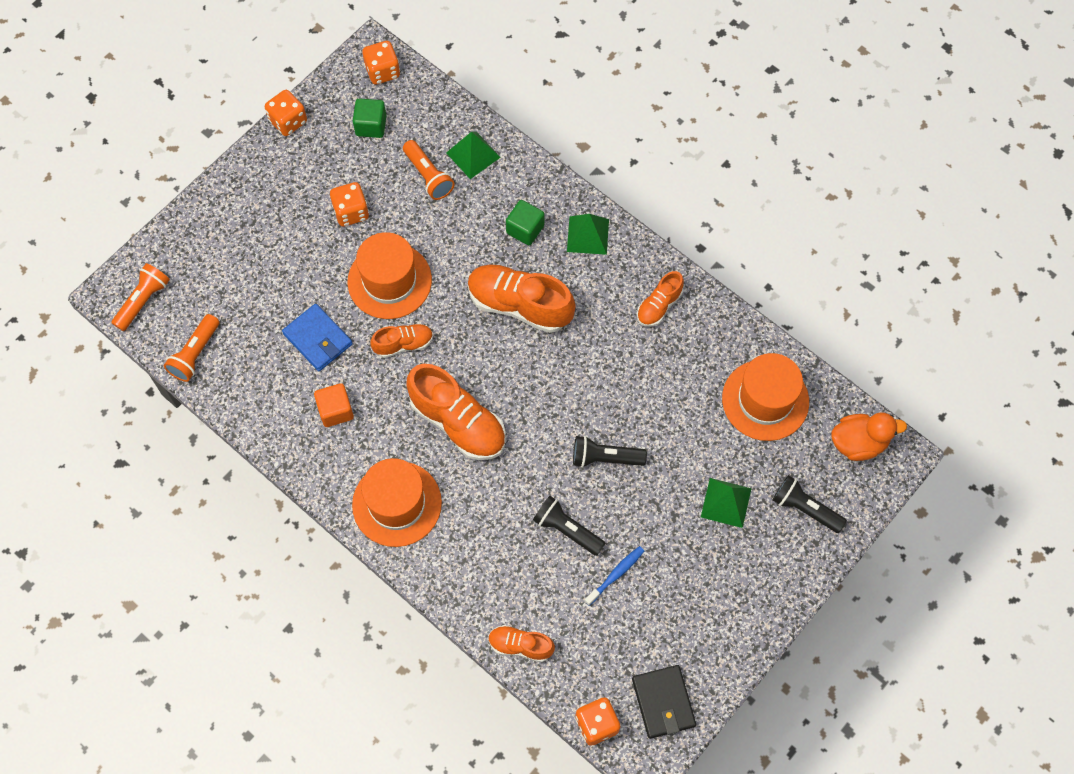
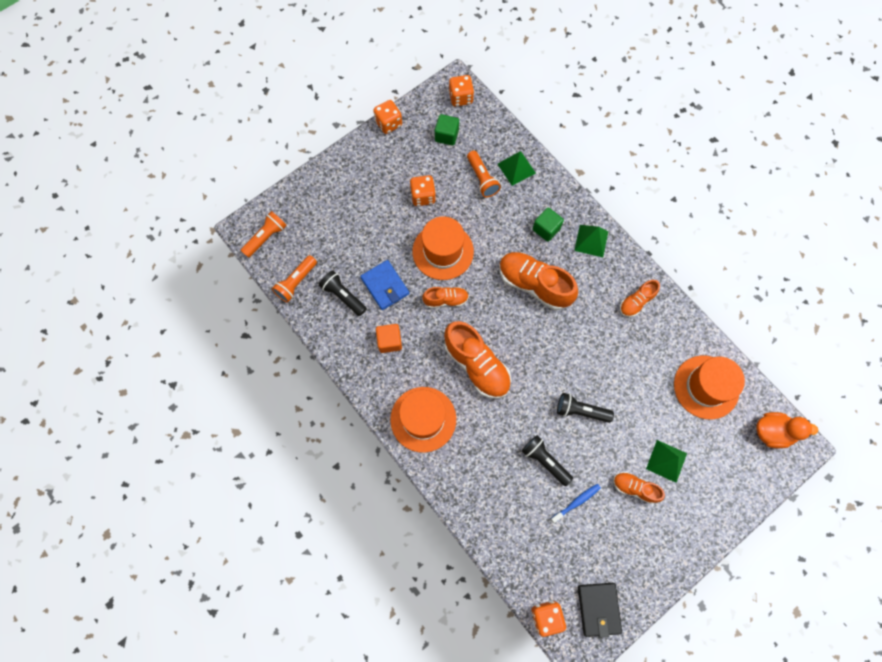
camera: 10 degrees right, 5 degrees up
(520, 646) = (498, 544): orange shoe -> orange shoe (634, 488)
(805, 508) = (725, 476): black flashlight -> black flashlight (343, 296)

